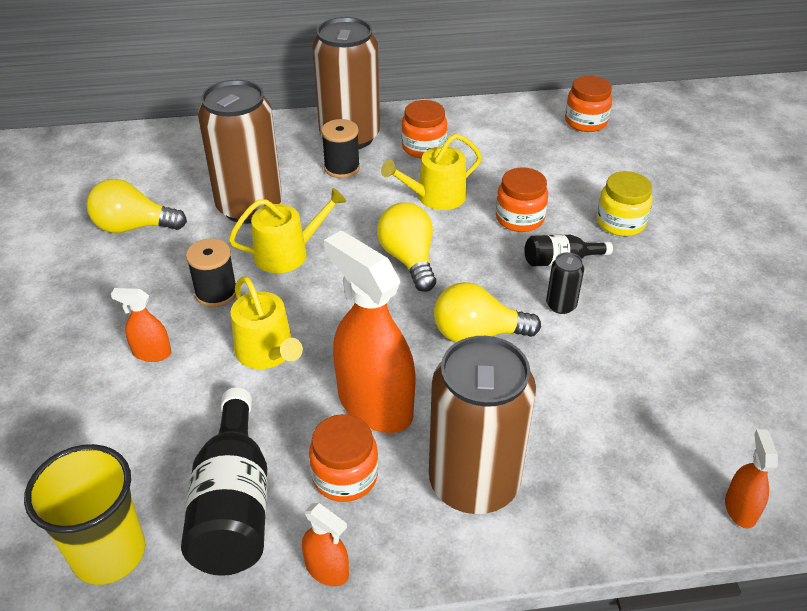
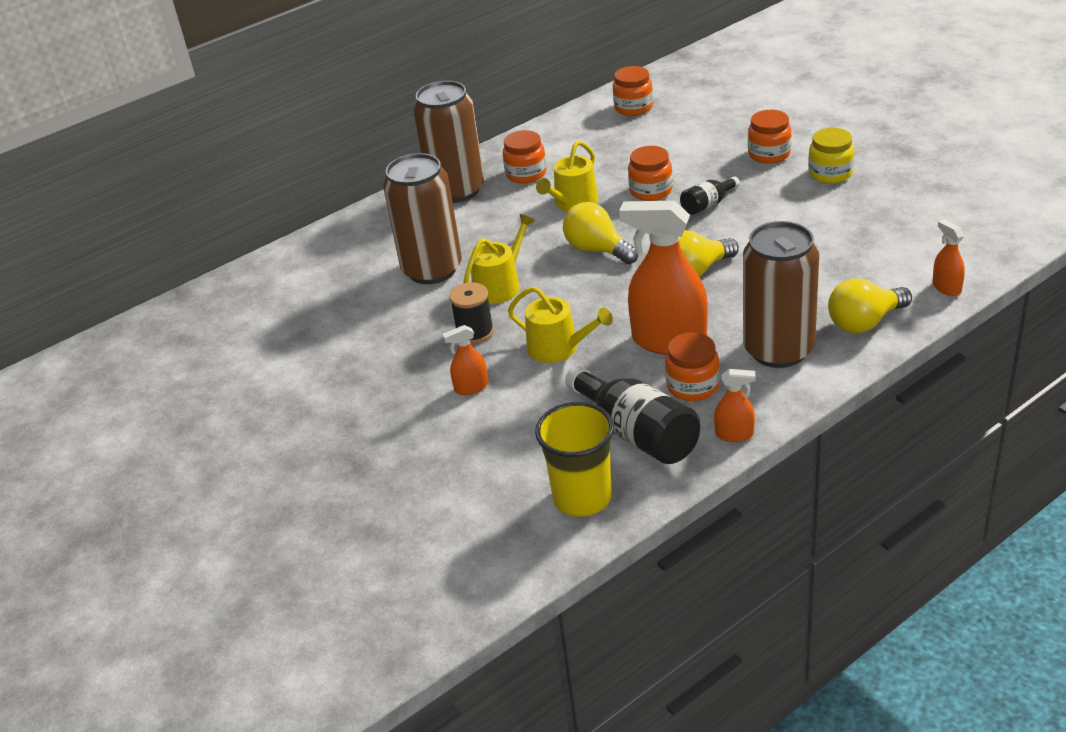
camera: 25 degrees left, 5 degrees down
(133, 227) = (351, 322): yellow light bulb -> yellow light bulb (864, 322)
(342, 168) = (476, 214): black spool -> none
(561, 305) = (734, 231): black can -> none
(620, 222) = (725, 164): yellow jar -> yellow jar (830, 173)
(676, 232) = (769, 154): none -> orange jar

